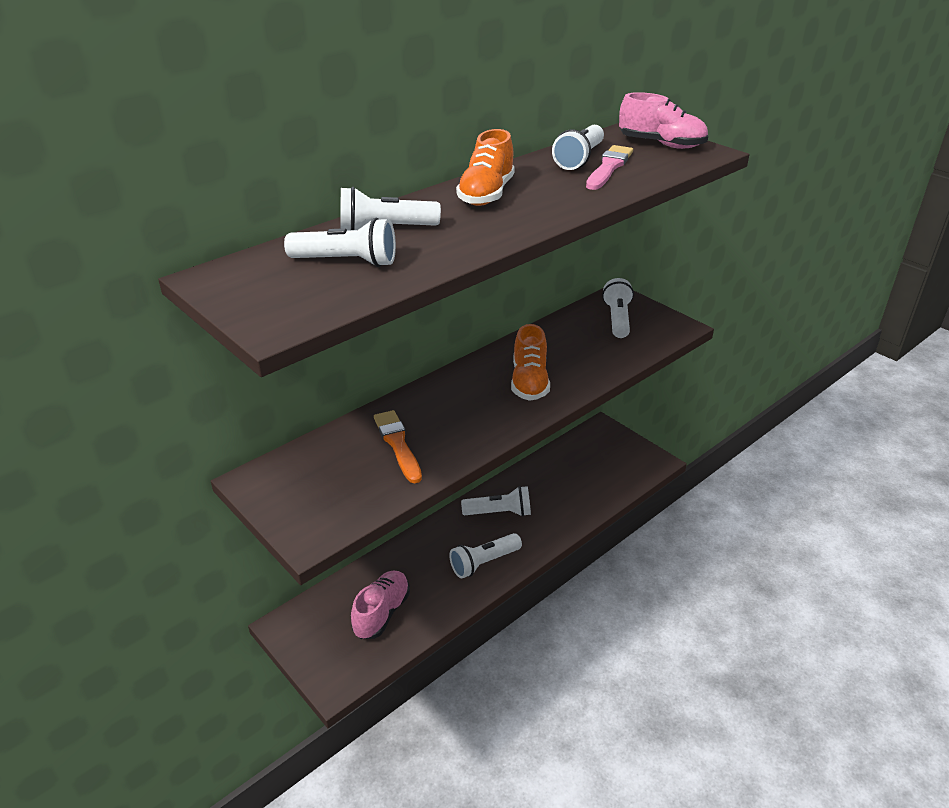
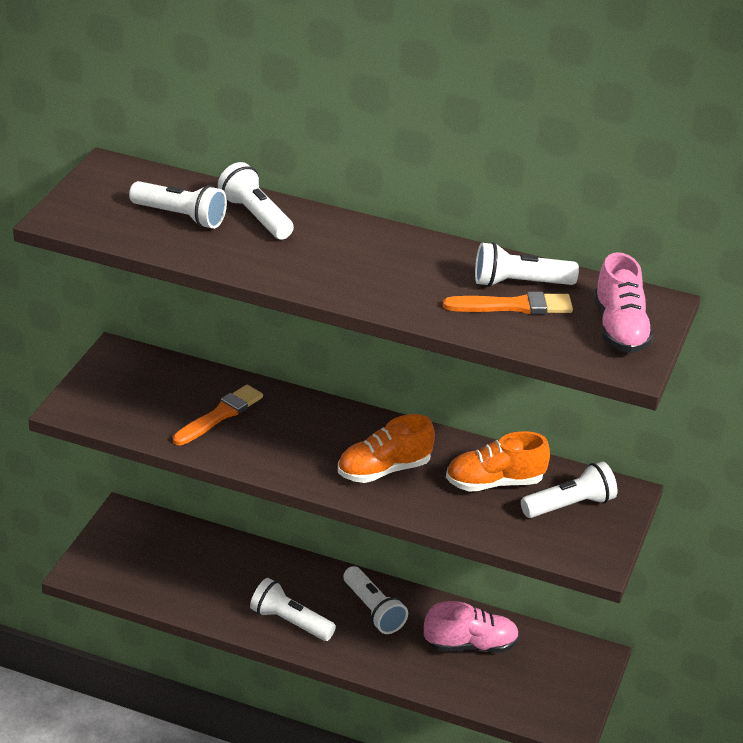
camera: 60 degrees right, 0 degrees up
(346, 262) = (180, 217): white flashlight -> white flashlight turned 45 degrees counterclockwise
(382, 613) = (177, 571): pink shoe -> pink shoe (470, 645)
(486, 194) = (375, 249): orange shoe -> orange shoe (494, 483)
(609, 167) = (513, 306): pink brush -> orange brush

